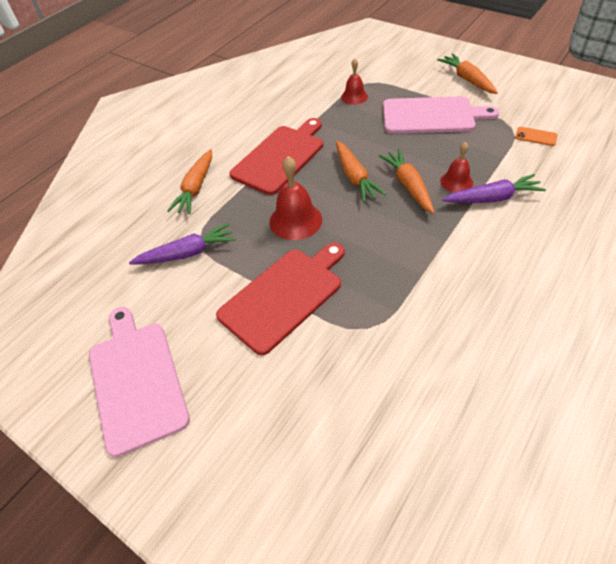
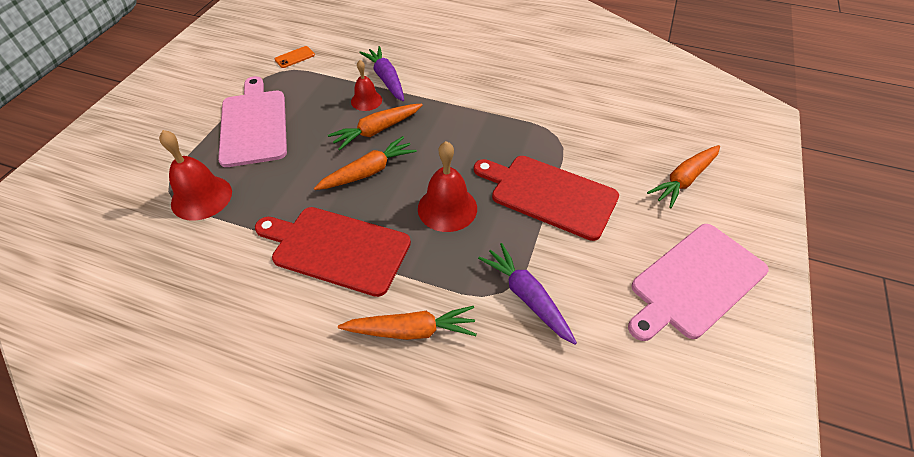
camera: 110 degrees left, 0 degrees up
(354, 96) = (201, 197): red bell -> red bell, size x1.60
(467, 79) = (182, 103): orange carrot -> orange carrot (684, 180)
(535, 136) = (295, 57): orange phone -> orange phone turned 45 degrees clockwise

